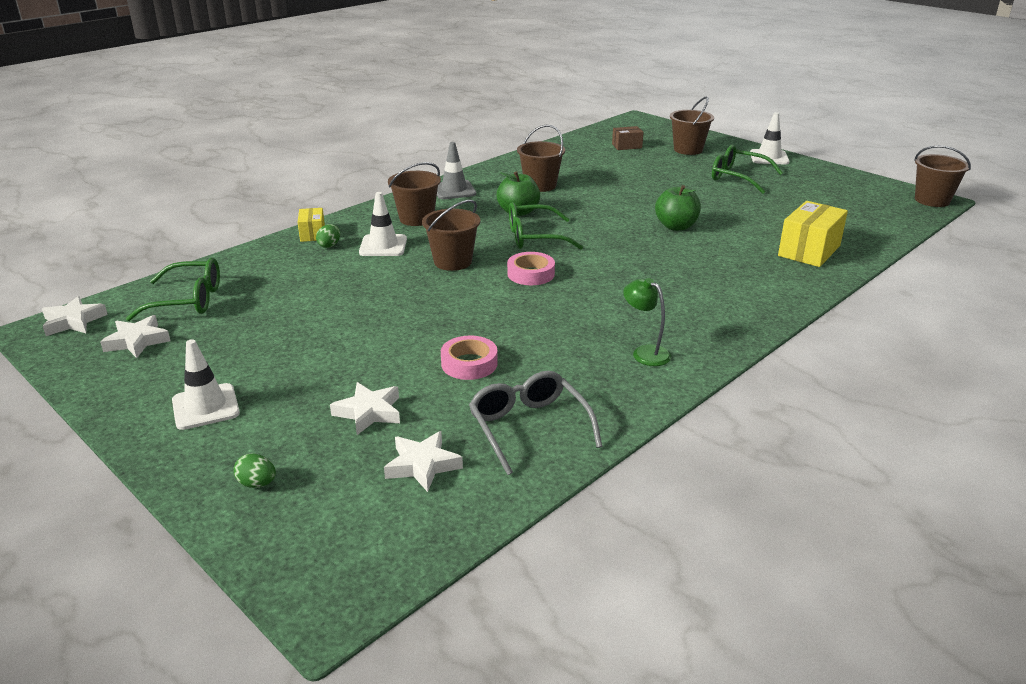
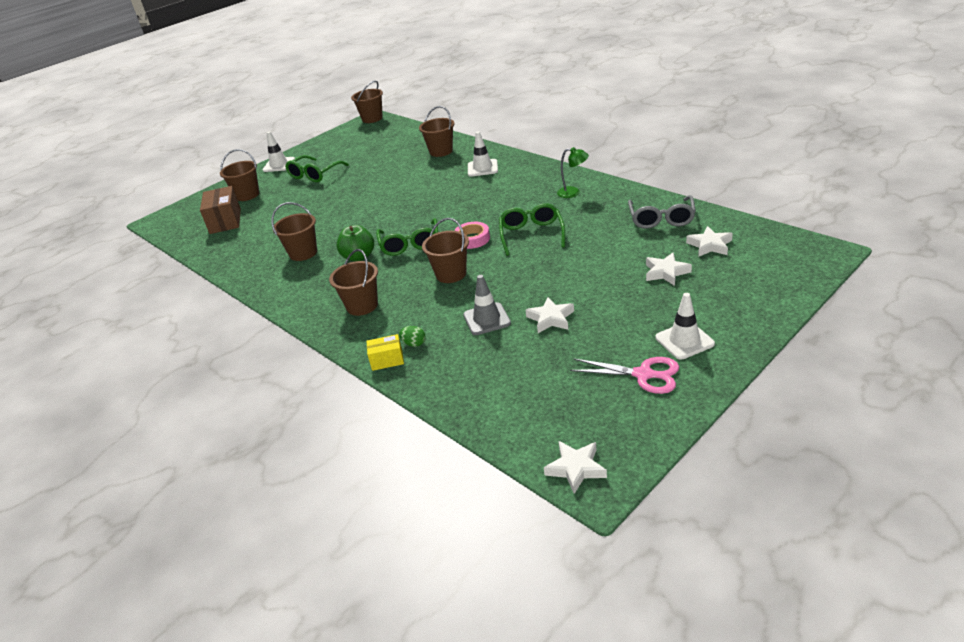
camera: 85 degrees left, 5 degrees up
(137, 341) = (603, 409): white star -> white star (551, 319)
(169, 370) = (643, 375): none -> pink scissors
(188, 300) = (526, 402): green glasses -> green glasses (531, 234)
(257, 484) = (753, 296): green egg -> none
(383, 246) = (418, 313): white traffic cone -> white traffic cone (482, 168)
(454, 190) = (300, 296): grey traffic cone -> grey traffic cone (487, 319)
(469, 363) = (599, 246): pink tape -> none
(529, 427) = (661, 219): grey glasses -> grey glasses turned 60 degrees counterclockwise
(627, 146) = (225, 221): brown box -> brown box, size x1.77
(645, 352) = (573, 193): green lamp -> green lamp turned 120 degrees counterclockwise
(676, 226) = (398, 192): green apple -> none
(809, 251) = (441, 151): yellow box -> brown bucket

